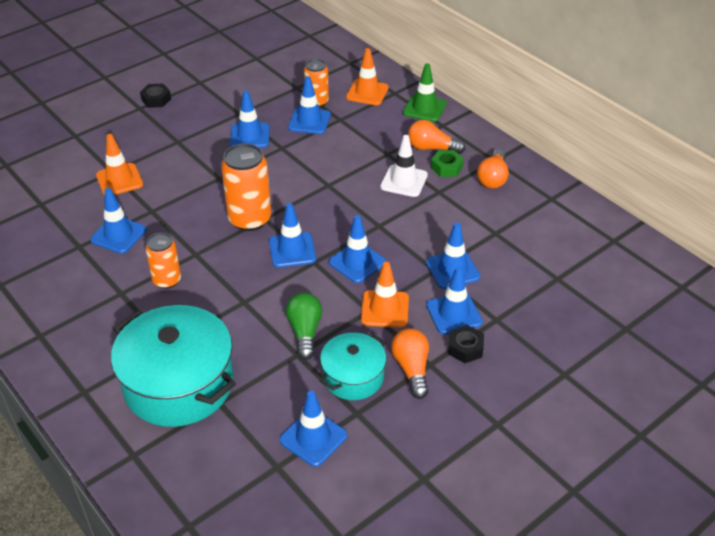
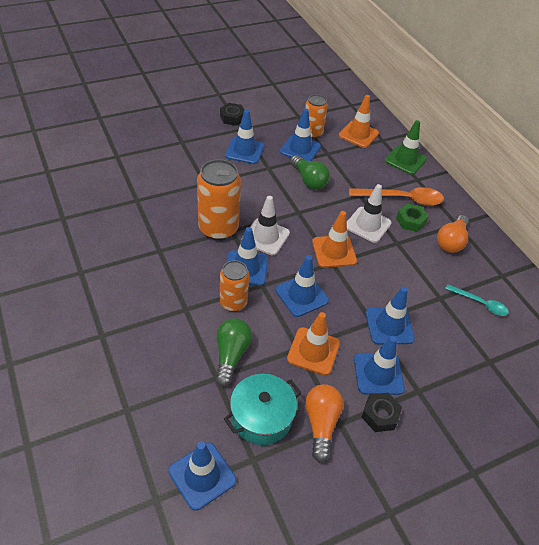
camera: 10 degrees right, 5 degrees up
(118, 235) = (100, 215): blue traffic cone -> none
(119, 180) = (120, 165): orange traffic cone -> orange traffic cone (334, 251)
(156, 99) = (177, 101): black nut -> black nut (232, 118)
(167, 280) = (125, 270): orange can -> orange can (233, 302)
(178, 384) = (96, 379): turquoise pot -> none
(302, 216) = (265, 237): none -> white traffic cone
(328, 151) = (308, 180): none -> green light bulb
(432, 148) = (402, 199): orange light bulb -> orange spoon
(535, 229) = (480, 303): none -> turquoise spoon

